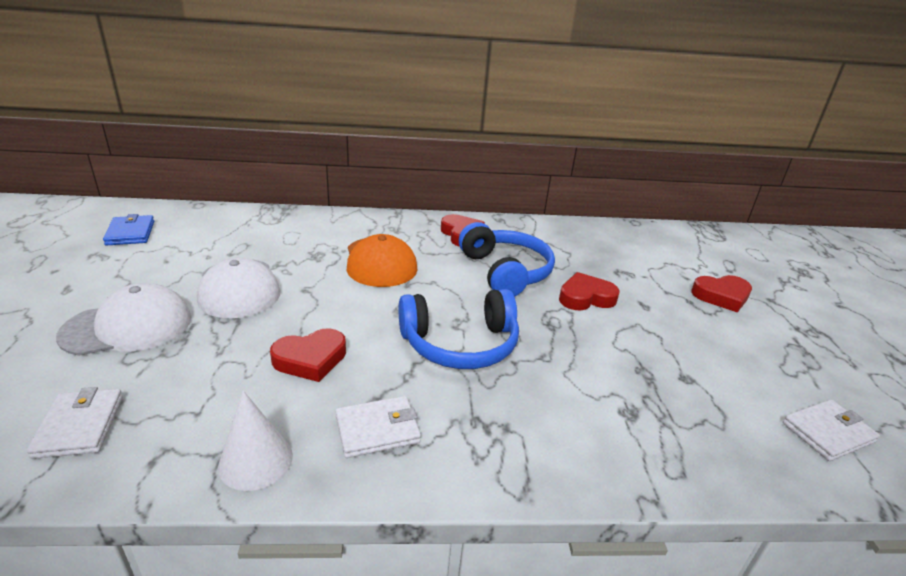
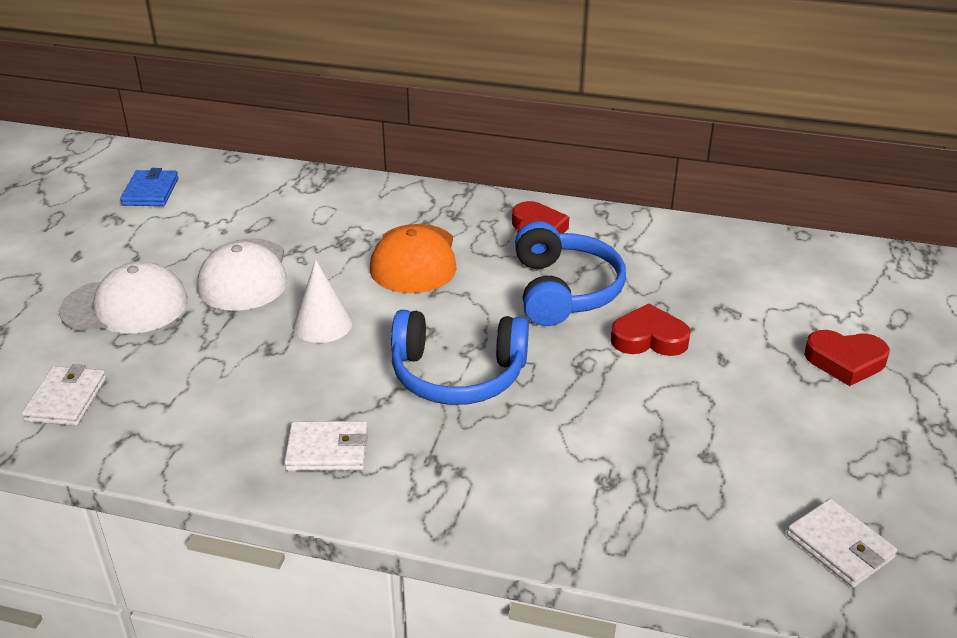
camera: 20 degrees right, 5 degrees up
(256, 461) = (205, 458): white cone -> white cone (322, 324)
(310, 359) = (290, 367): red heart -> none
(827, 433) = (839, 546): white wallet -> white wallet turned 60 degrees clockwise

